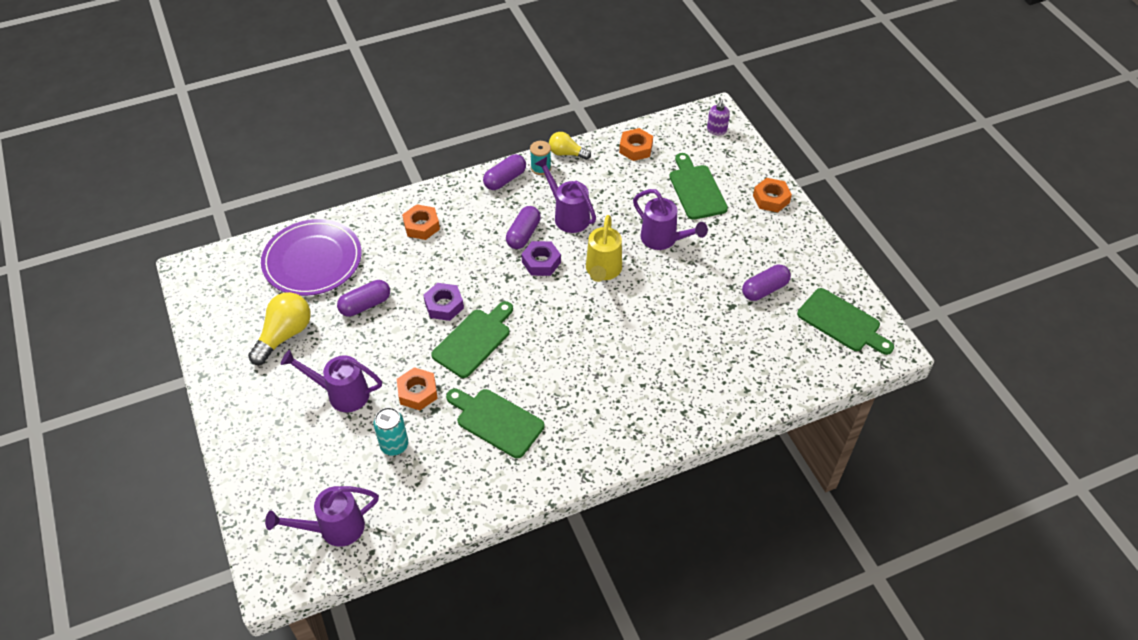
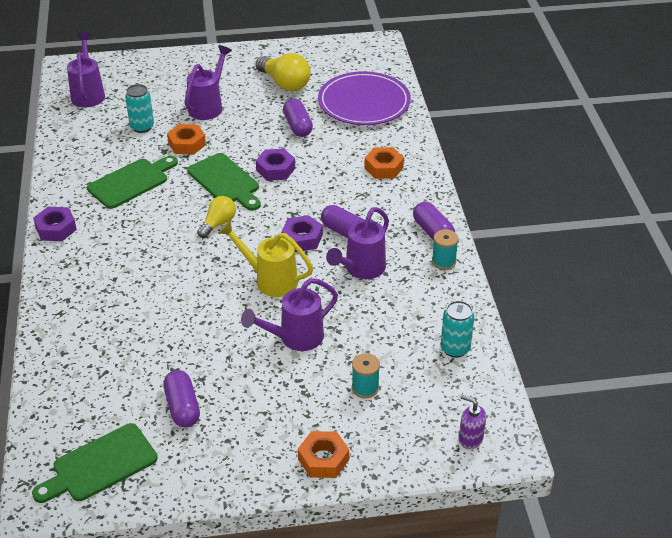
camera: 105 degrees right, 10 degrees down
(566, 153) = (462, 286): yellow light bulb -> yellow light bulb (218, 224)
(568, 215) = (361, 269): purple watering can -> purple watering can turned 150 degrees clockwise
(590, 462) = (56, 229): none -> purple nut
(635, 148) = (455, 348): orange nut -> turquoise can
(696, 189) = (365, 388): green cutting board -> turquoise spool

